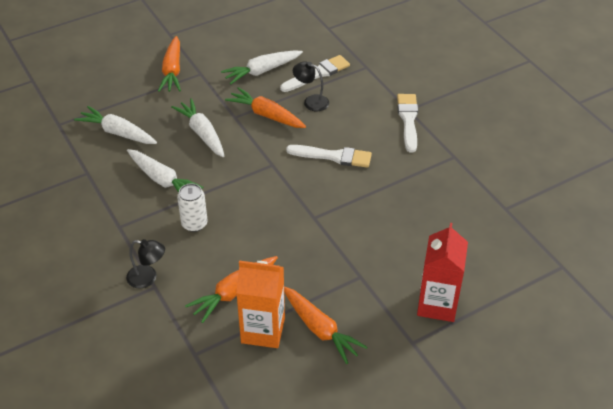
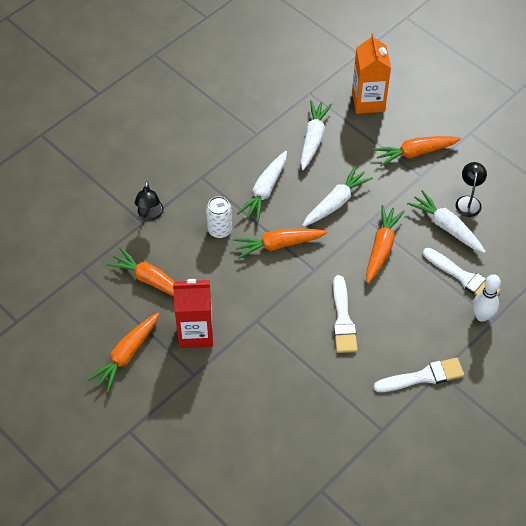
camera: 75 degrees right, 10 degrees up
(232, 183) = (279, 245): none -> orange carrot
(263, 330) = (115, 312): orange carton -> orange carton (368, 101)
(311, 101) = (417, 281): black lamp -> black lamp (468, 201)
(360, 73) = (482, 316): none -> white bowling pin
(437, 304) = (177, 445): red carton -> red carton (195, 333)

